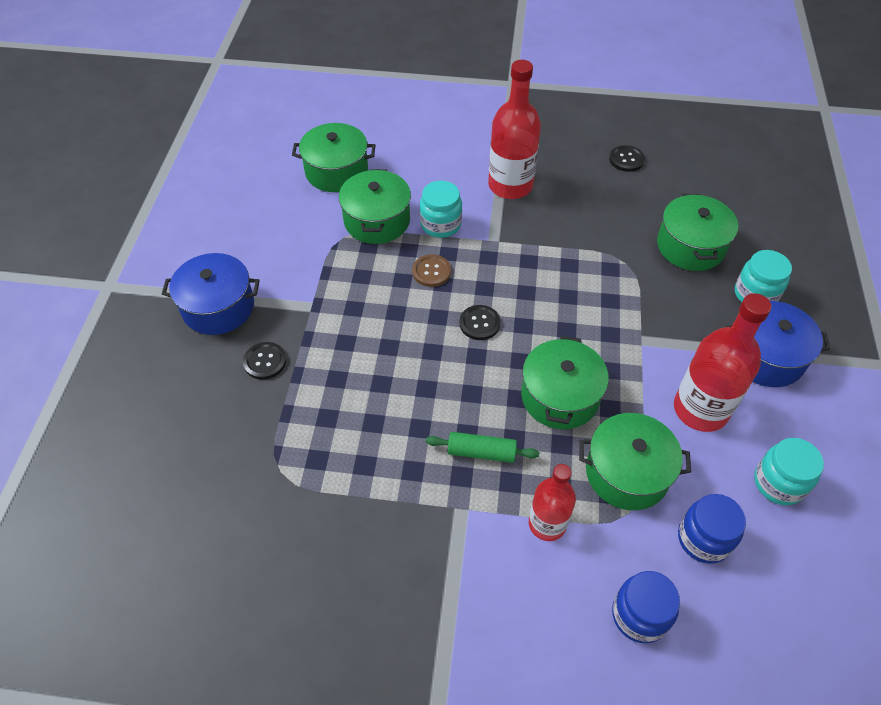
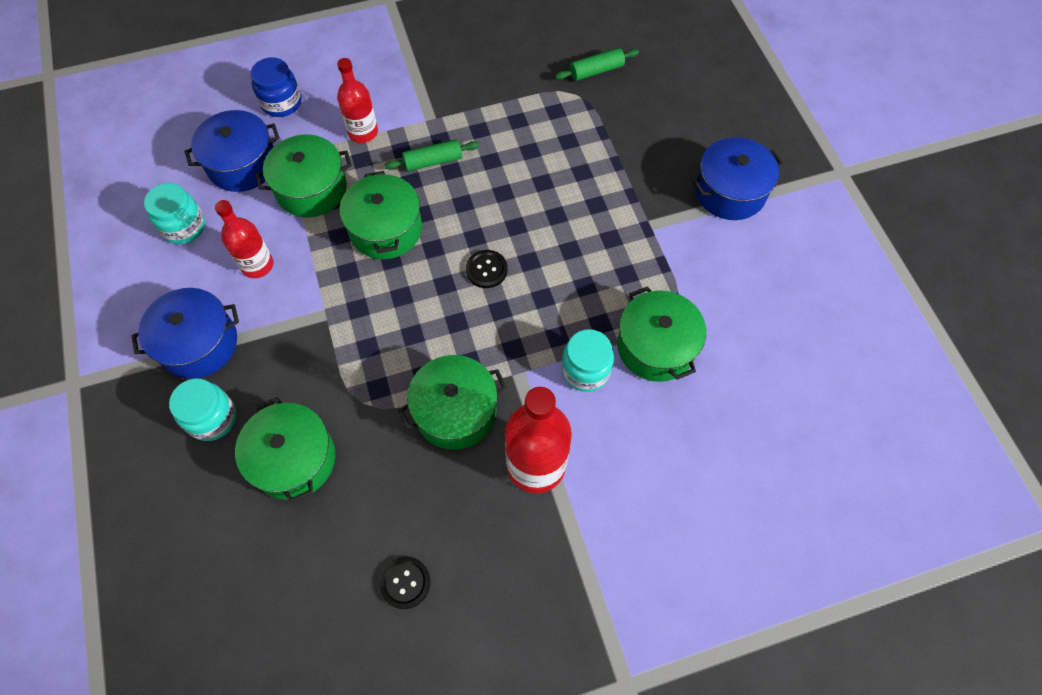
camera: 155 degrees right, 10 degrees up
(236, 493) = (596, 71): none -> green rolling pin
(265, 361) = (650, 162): black button -> none
(336, 171) = (747, 397): green pot -> green pot (455, 411)
(431, 271) = (562, 307): brown button -> none
(700, 409) = (257, 265): red bottle -> red bottle, size x0.63
(703, 539) = (242, 164): blue jar -> blue pot

